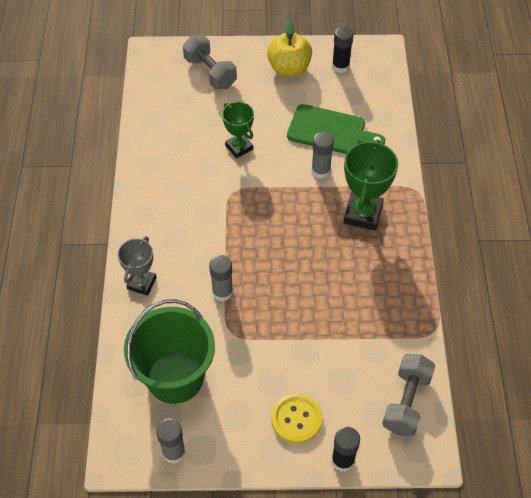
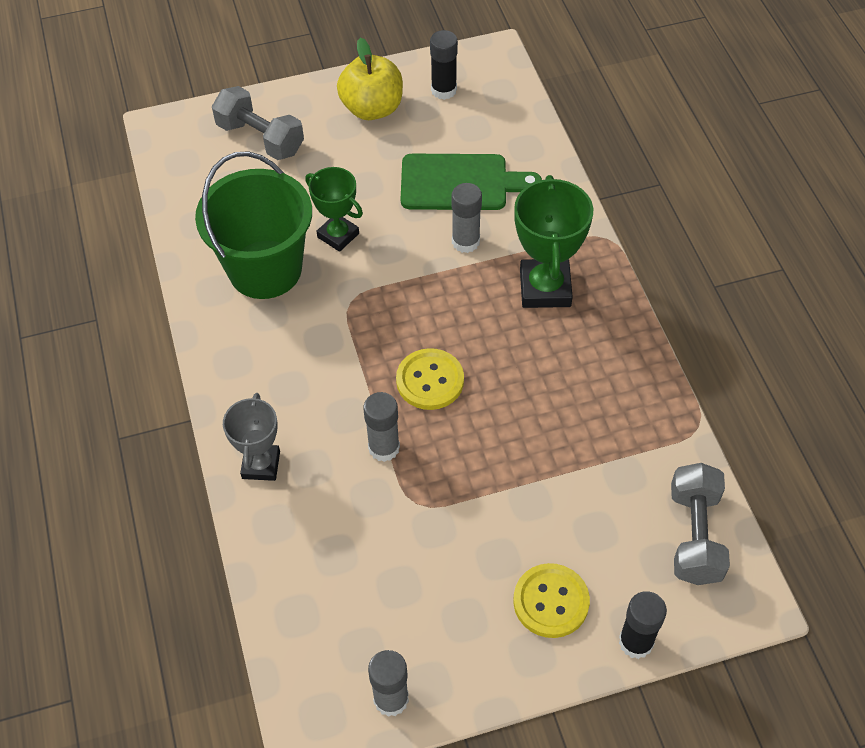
camera: 15 degrees left, 0 degrees up
(175, 377) = (356, 589): green bucket -> green bucket (265, 269)
(266, 256) = (430, 381): none -> yellow button

